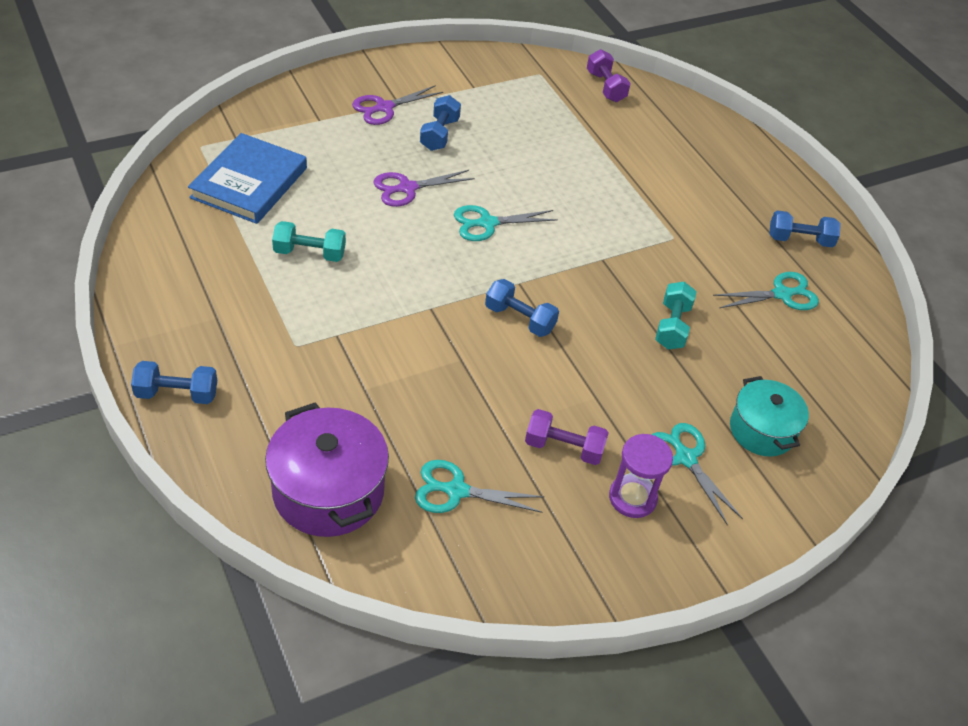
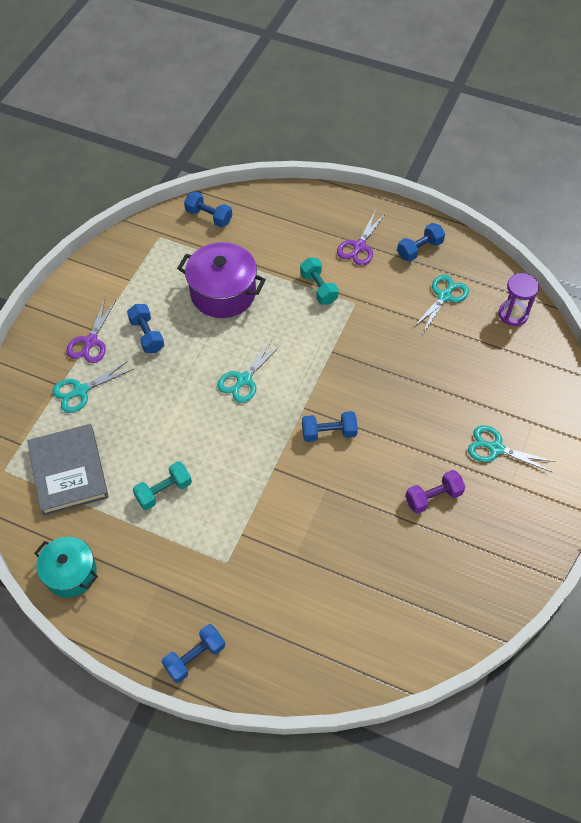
camera: 35 degrees left, 10 degrees up
(249, 183) = (69, 471): blue book -> grey book
(328, 491) = (345, 638): purple pot -> purple pot (223, 293)
(407, 188) = (171, 393): purple scissors -> purple scissors (359, 246)
(456, 491) = (408, 574): turquoise scissors -> turquoise scissors (81, 391)
(605, 87) = (209, 217): purple dumbbell -> blue dumbbell
(632, 498) = (494, 497): purple hourglass -> purple hourglass (513, 314)
(672, 326) = (411, 367): turquoise dumbbell -> turquoise dumbbell (318, 288)
(762, 430) = (514, 397): turquoise pot -> turquoise pot (70, 573)

